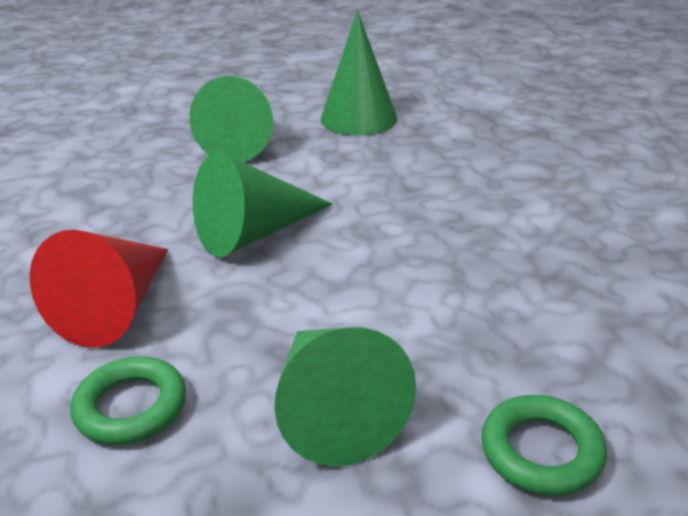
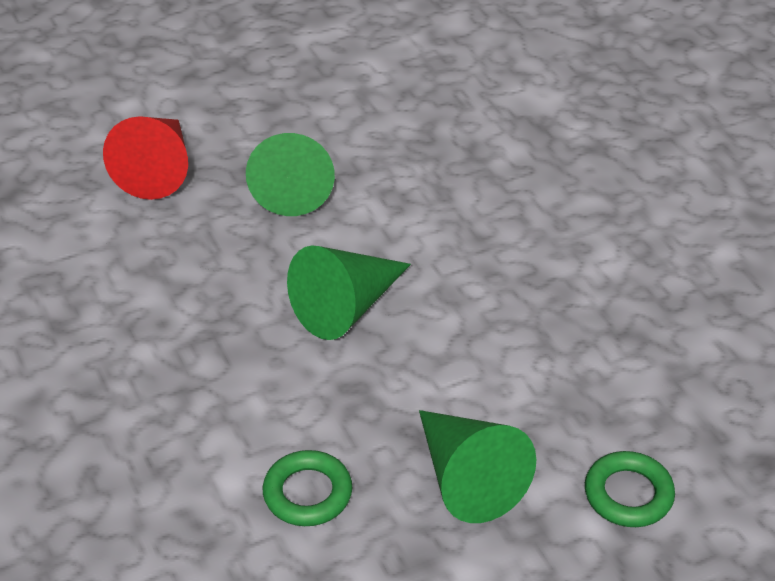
camera: 10 degrees left, 10 degrees up
(116, 308) = (252, 402): red cone -> red cone (158, 169)
(358, 118) = (406, 139): green cone -> none

